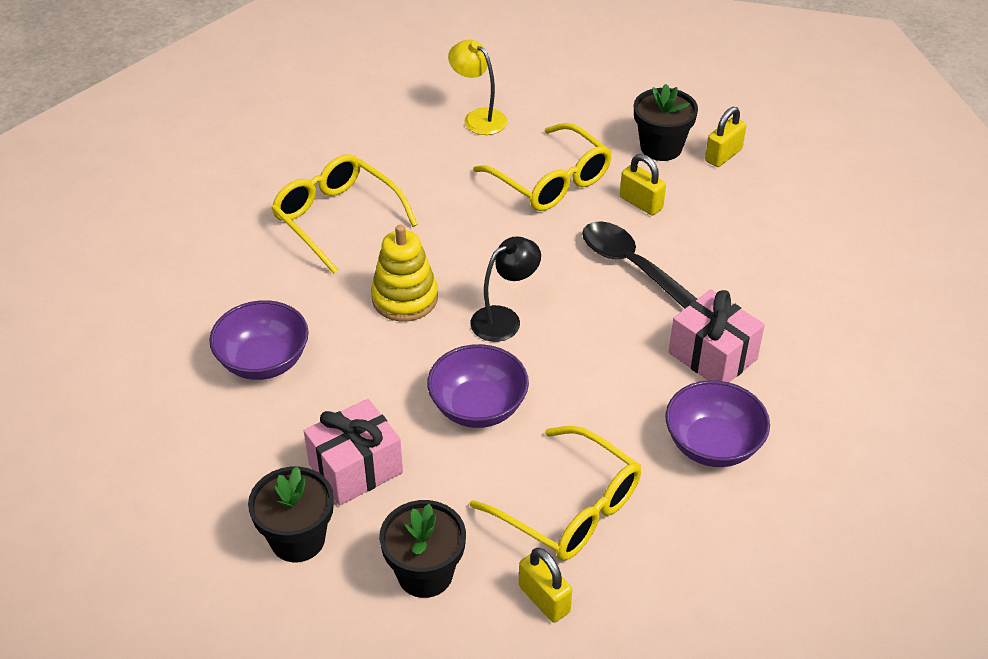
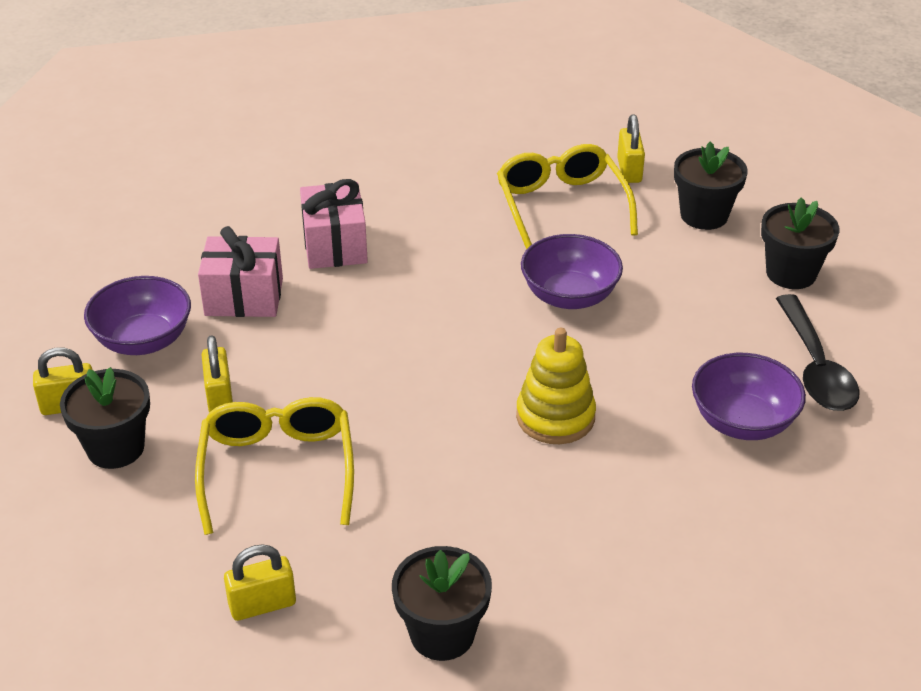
camera: 145 degrees left, 5 degrees down
(337, 219) = (558, 546): yellow glasses -> none
(355, 468) = (711, 298): pink gift -> pink gift (244, 297)
(367, 148) = (442, 634): none -> black flower pot
(478, 118) = (262, 605): yellow lamp -> yellow padlock
(504, 319) = (477, 353): black lamp -> none
(632, 267) = (308, 342): black spoon -> black spoon (816, 367)
(712, 445) = (412, 195): purple bowl -> purple bowl (143, 340)

